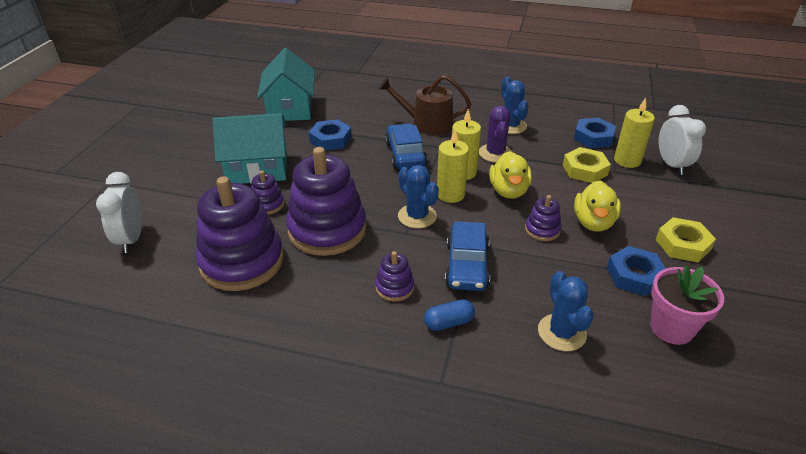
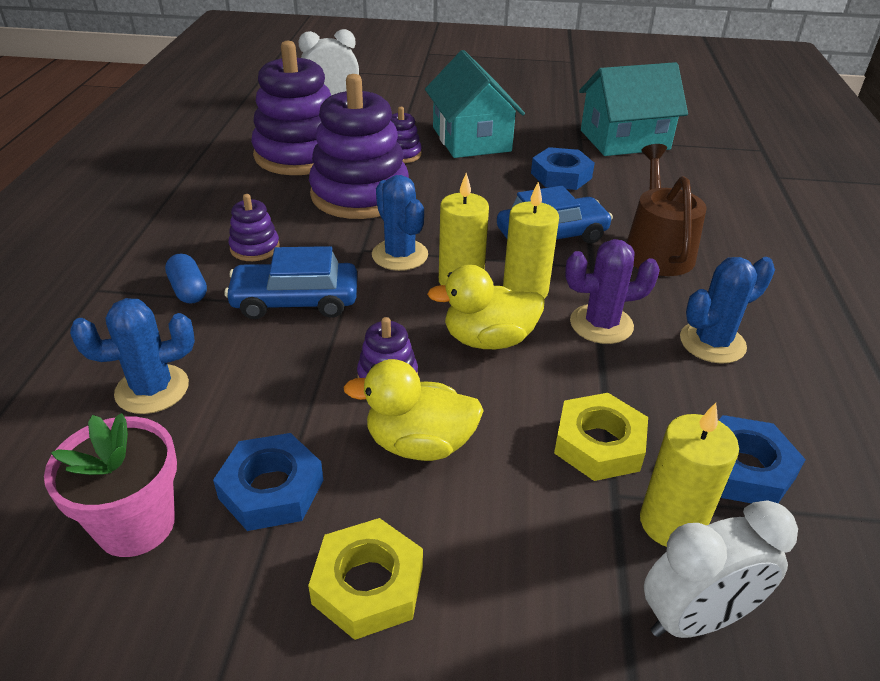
camera: 80 degrees right, 0 degrees up
(417, 216) = (400, 255): blue cactus -> blue cactus turned 75 degrees counterclockwise

